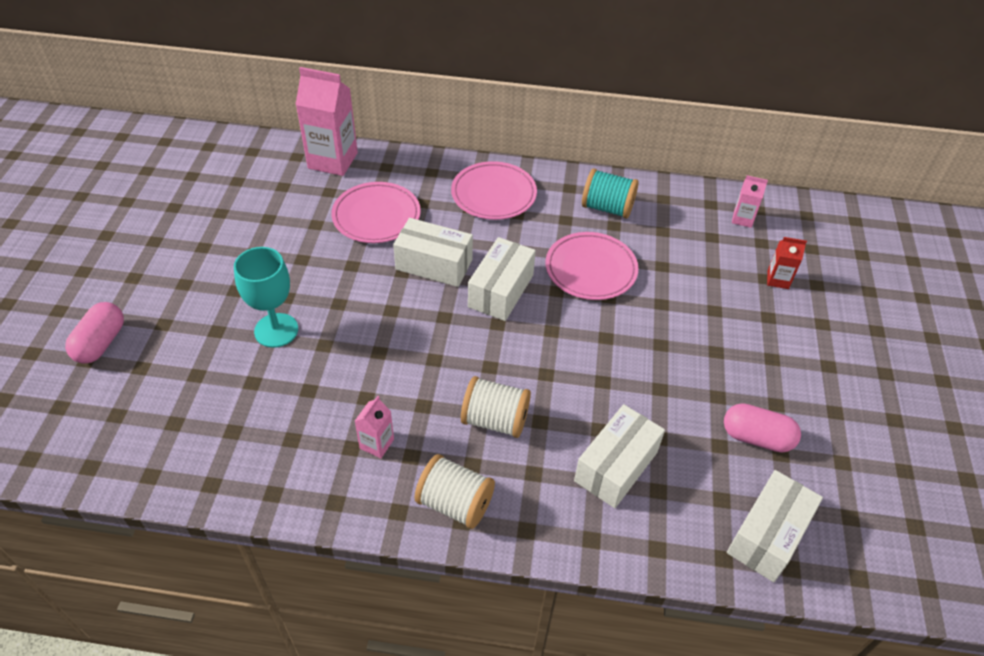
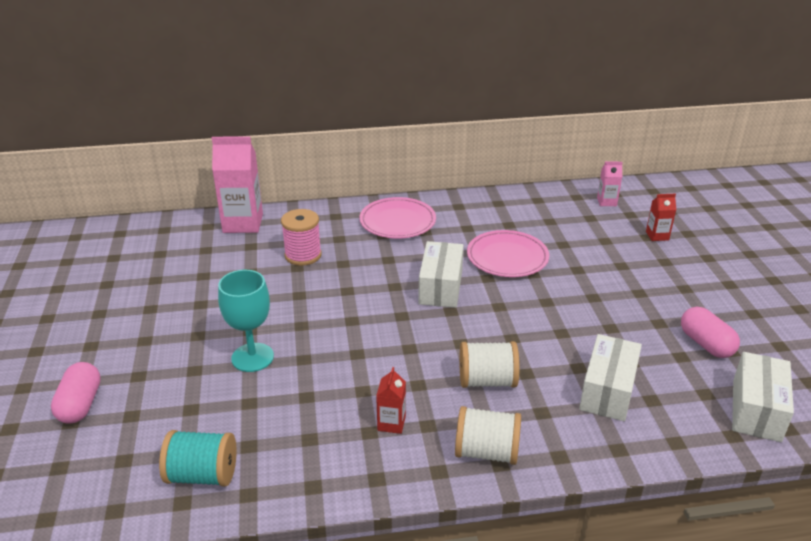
camera: 15 degrees left, 15 degrees down
(376, 216) = (303, 255): pink plate -> pink spool
(377, 444) = (391, 423): pink carton -> red carton
(434, 265) = (372, 280): white box -> none
(607, 208) = (497, 214): turquoise spool -> turquoise spool (202, 475)
(756, 437) = (706, 344): pink capsule -> pink capsule turned 60 degrees clockwise

